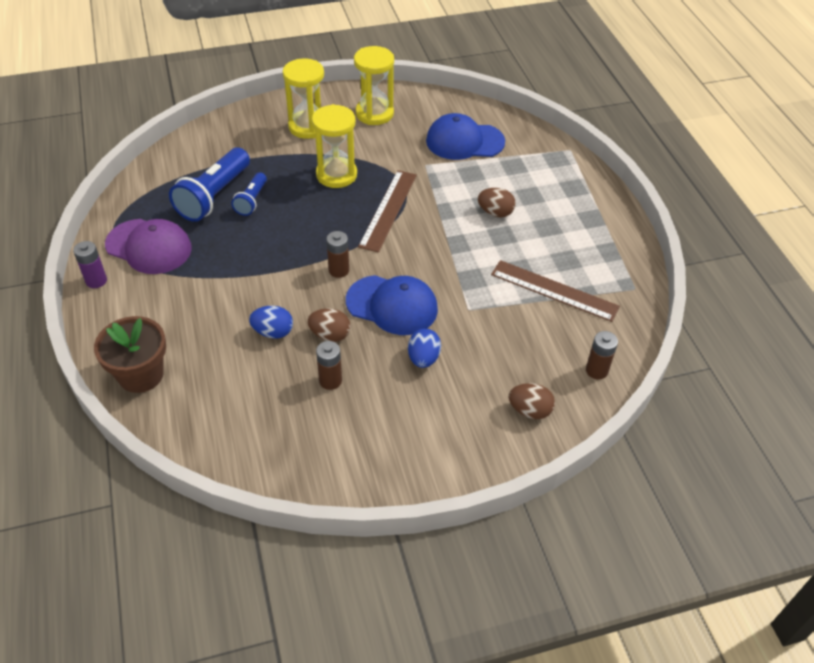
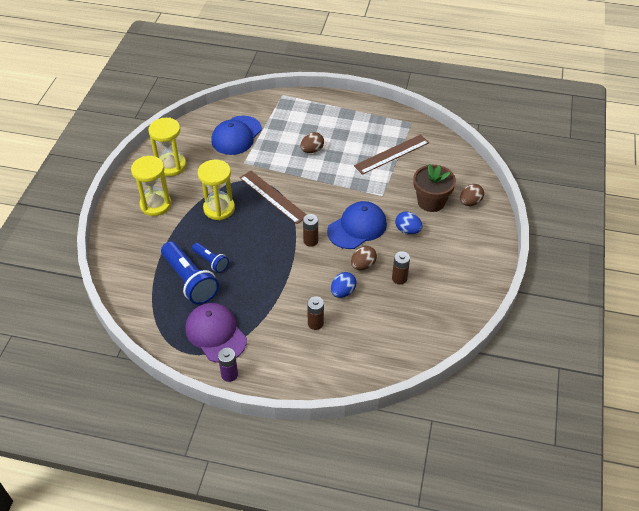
camera: 60 degrees left, 0 degrees up
(141, 375) = (337, 373): brown flower pot -> brown flower pot (431, 202)
(149, 247) = (216, 334): purple cap -> purple cap turned 90 degrees counterclockwise
(596, 370) = (458, 164): brown battery -> brown battery (315, 323)

